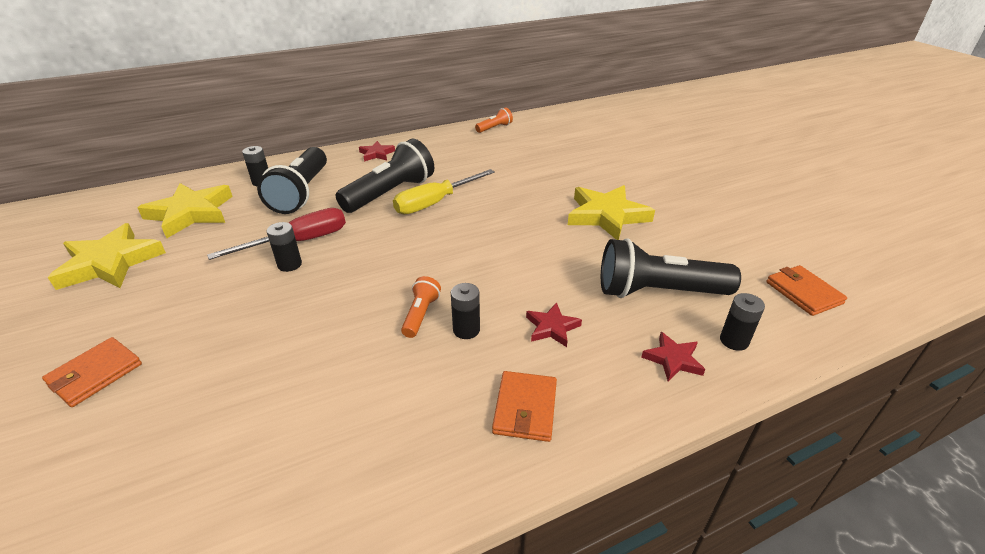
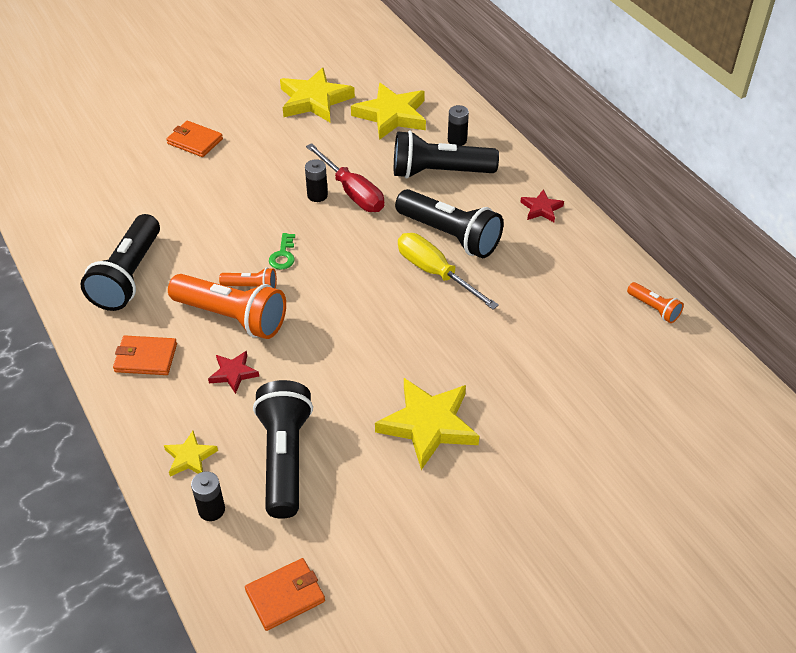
camera: 85 degrees right, 10 degrees up
(363, 439) = (128, 276): none -> black flashlight
(377, 290) = (283, 255): none -> green key
(466, 330) = (232, 317): black battery -> orange flashlight
(673, 359) = (190, 457): red star -> yellow star

